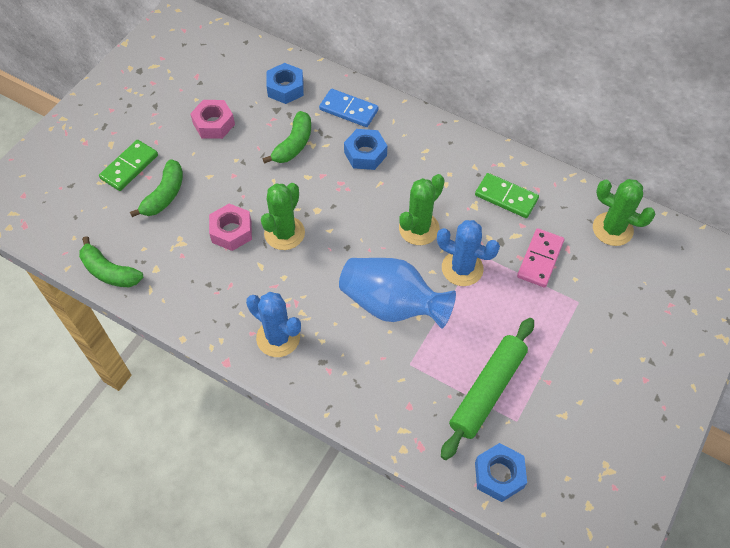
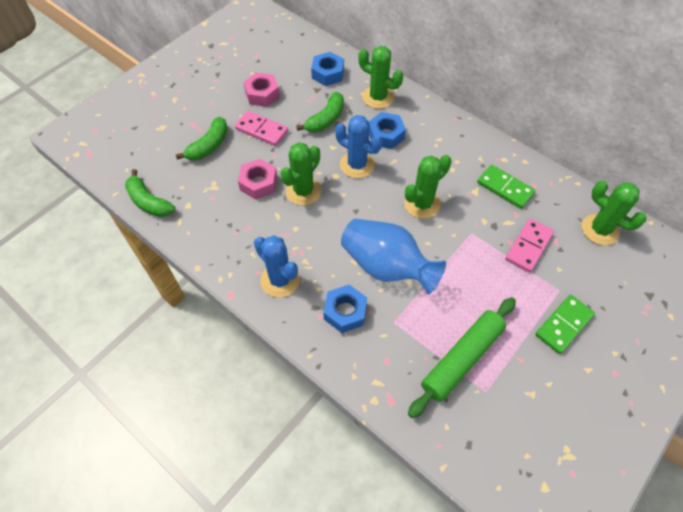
camera: 10 degrees right, 0 degrees up
(129, 167) = (185, 119): green domino -> green domino (564, 325)
(222, 168) = (261, 130): none -> pink domino
(349, 110) = (378, 97): blue domino -> green cactus
(462, 268) = (455, 244): blue cactus -> blue cactus (357, 165)
(499, 475) = (461, 441): blue nut -> blue nut (345, 312)

